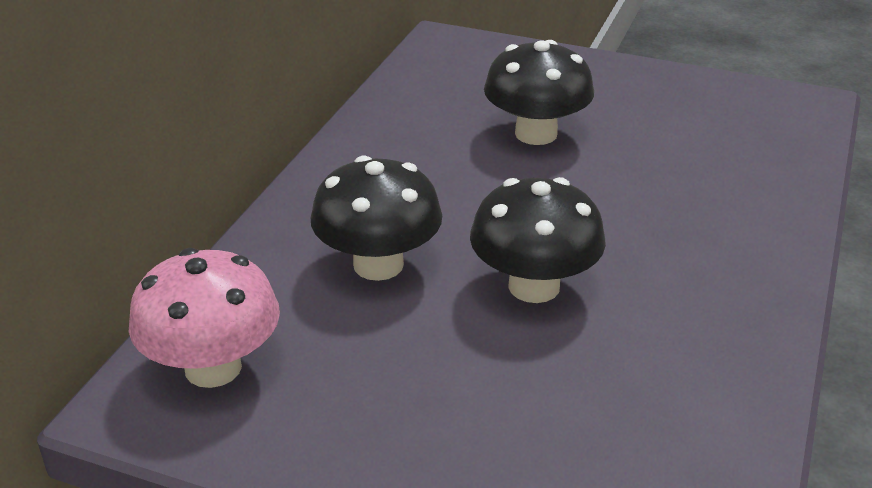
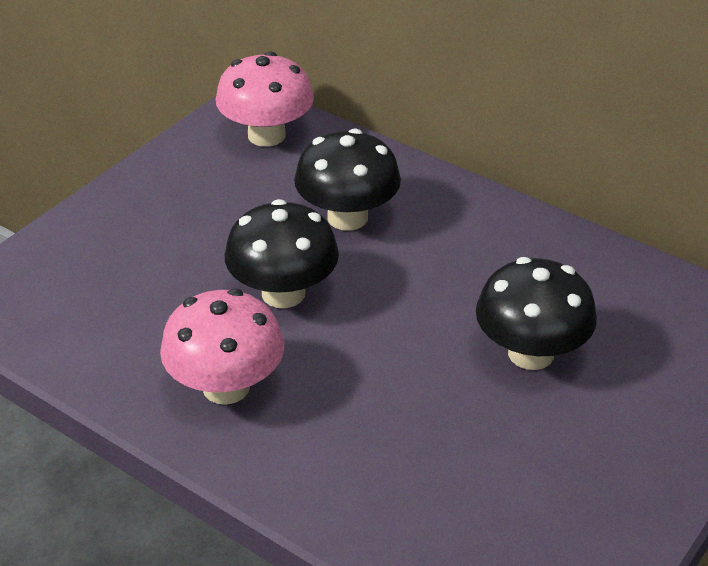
camera: 105 degrees right, 5 degrees up
(698, 296) = (226, 387): none -> pink mushroom

